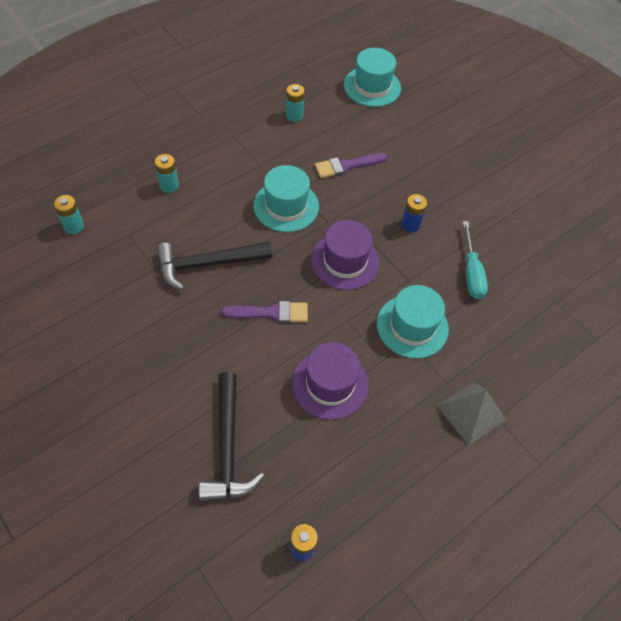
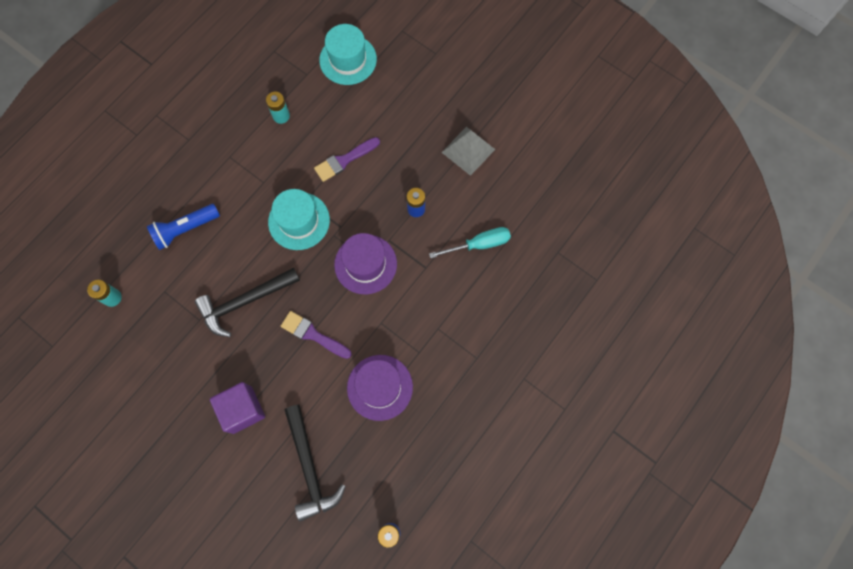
camera: 10 degrees left, 15 degrees up
(169, 185) = (185, 229): turquoise battery -> blue flashlight
(171, 367) = (242, 410): none -> purple cube
(270, 313) = (313, 334): purple brush -> purple brush turned 135 degrees counterclockwise
(412, 326) = (438, 313): turquoise hat -> none
(471, 273) = (479, 244): turquoise screwdriver -> turquoise screwdriver turned 90 degrees counterclockwise
(471, 412) = (501, 379): grey pyramid -> grey pyramid (468, 151)

